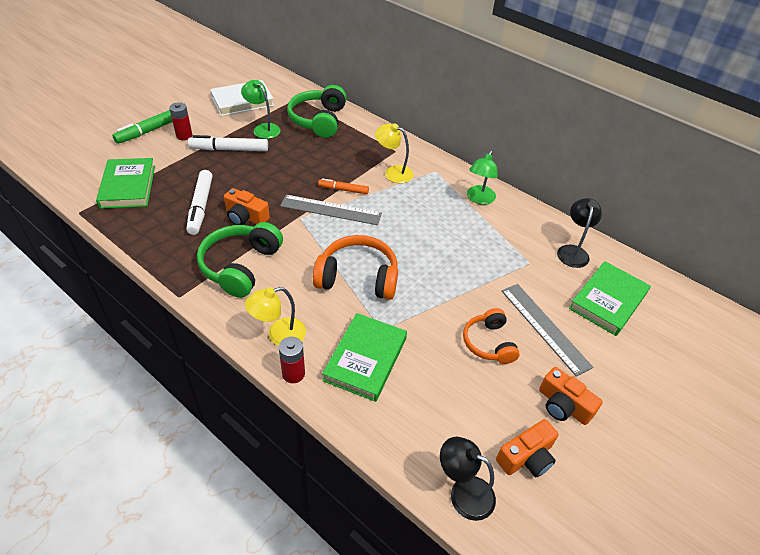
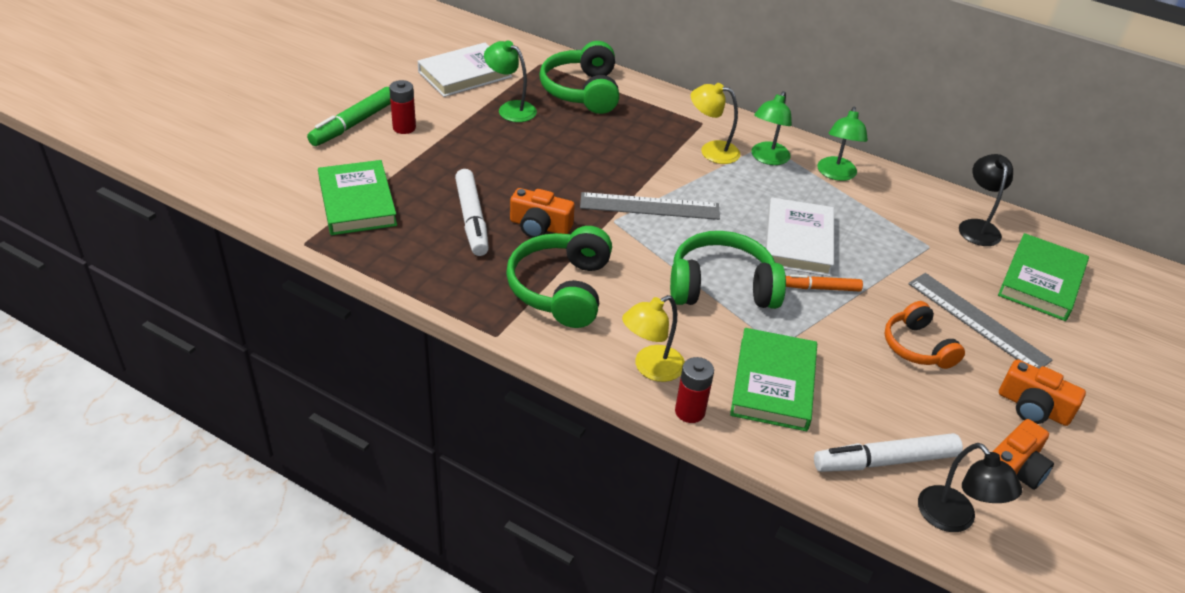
camera: 10 degrees left, 5 degrees down
(229, 149) = (476, 140): white marker -> white marker (885, 461)
(343, 190) = (655, 179): orange marker -> orange marker (821, 288)
(358, 277) = (721, 287): orange headphones -> green headphones
(429, 248) = (798, 241): none -> white book
(432, 182) = (767, 158): none -> green lamp
(463, 492) = (954, 519): black lamp -> black lamp turned 135 degrees counterclockwise

